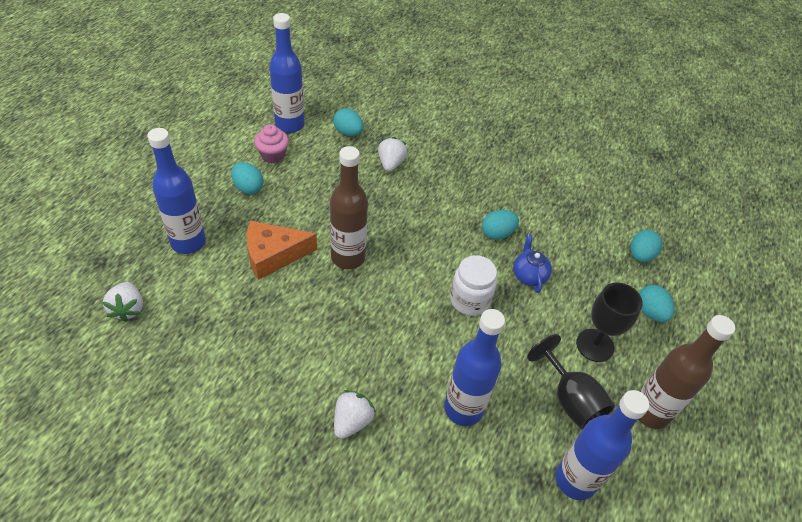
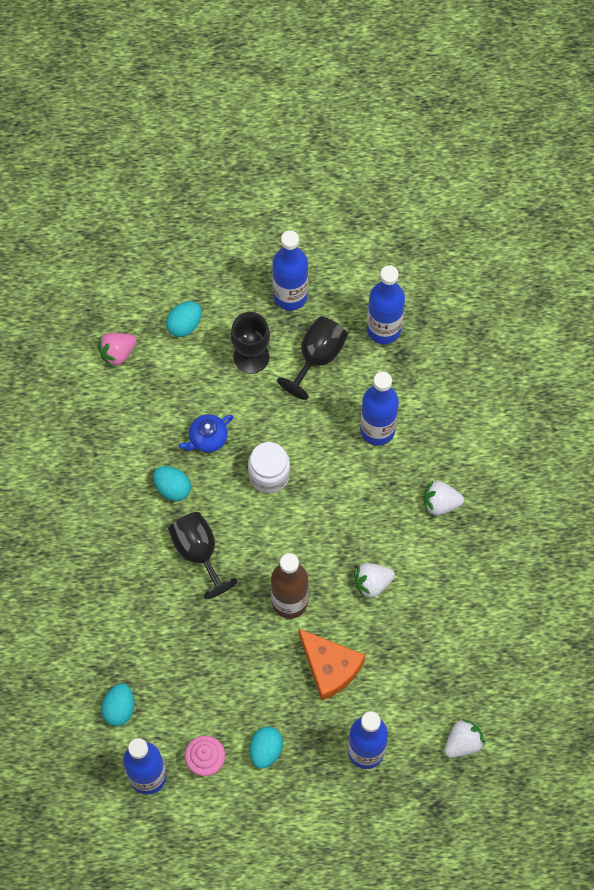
camera: 115 degrees left, 20 degrees up
(391, 164) = (139, 636): white strawberry -> white strawberry (372, 583)
(432, 223) = (198, 552): none -> black goblet
(640, 255) = (117, 353): turquoise egg -> pink strawberry
(650, 412) = (290, 296): brown bottle -> blue bottle

